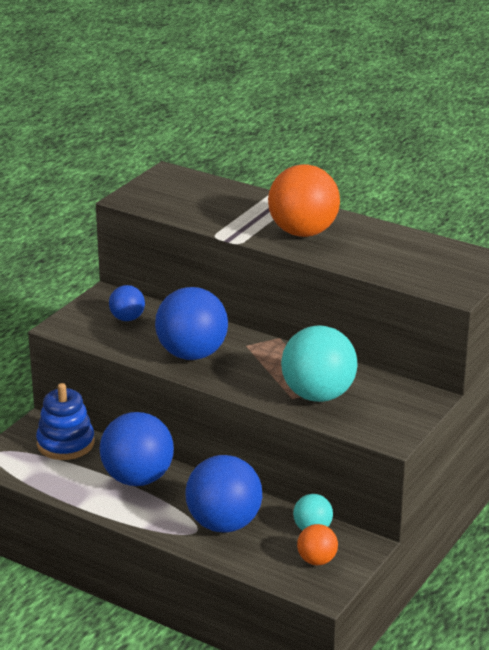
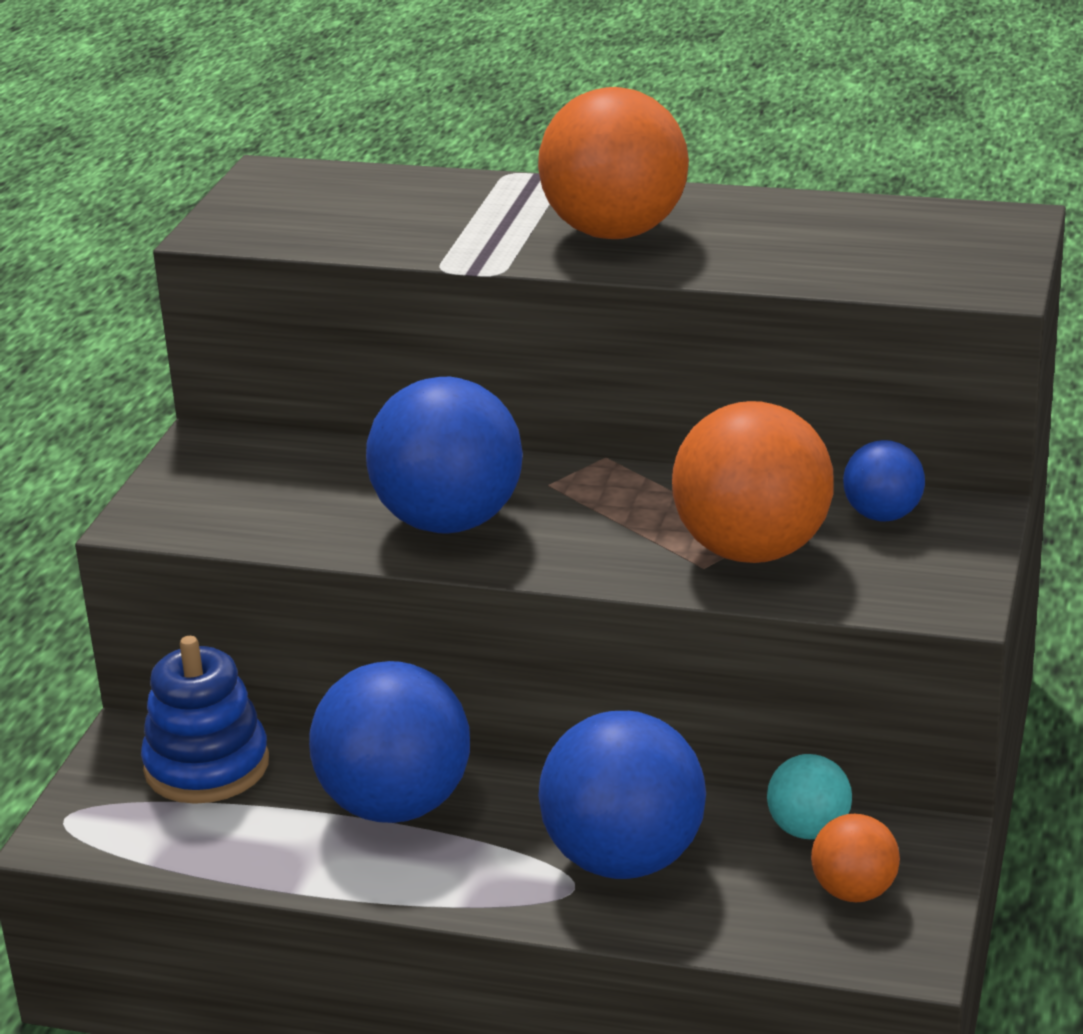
camera: 15 degrees left, 0 degrees up
(127, 318) = (275, 478): blue ball -> blue ball (882, 515)
(318, 395) = (752, 551): turquoise ball -> orange ball

